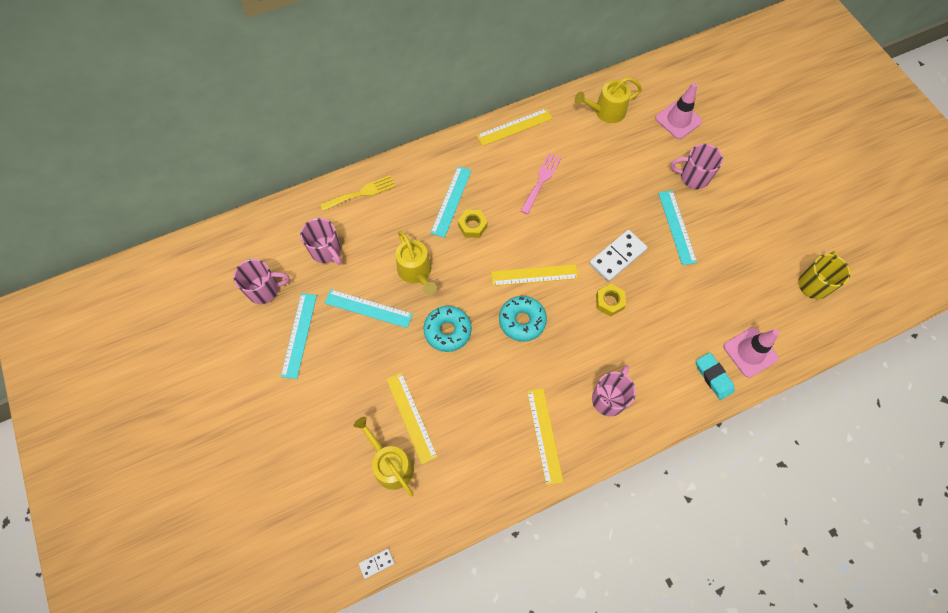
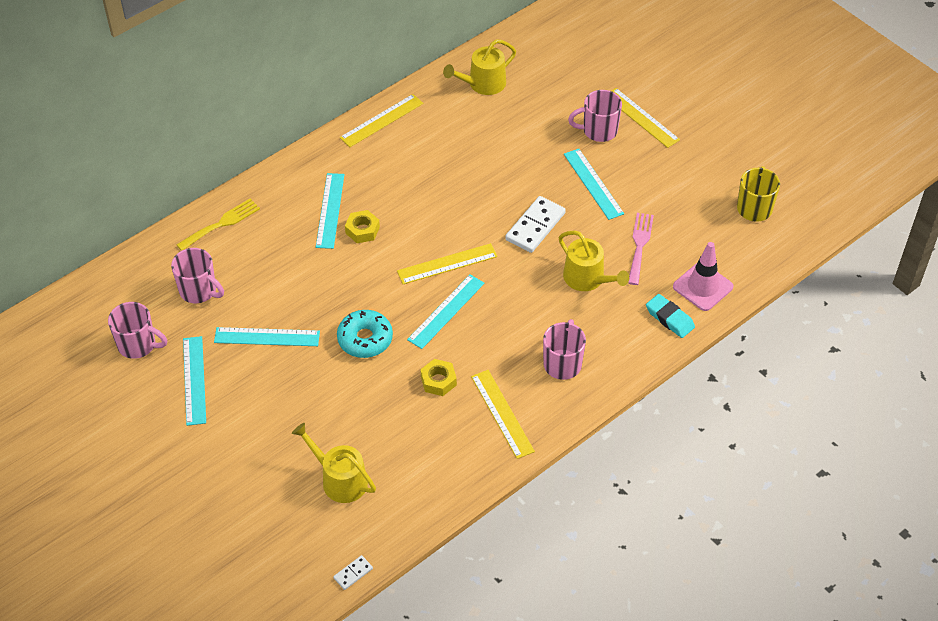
camera: 15 degrees left, 15 degrees down
(264, 290) = (138, 345): pink mug -> pink mug turned 45 degrees clockwise
(411, 417) = (349, 430): yellow ruler -> yellow ruler (641, 117)
(416, 271) = (311, 289): yellow watering can -> yellow watering can (587, 279)
(522, 321) = (446, 311): turquoise donut -> turquoise ruler
(541, 180) = (428, 169): pink fork -> pink fork (639, 245)
(609, 302) = (538, 272): yellow nut -> yellow nut (438, 381)
(678, 120) = (567, 77): pink traffic cone -> none

